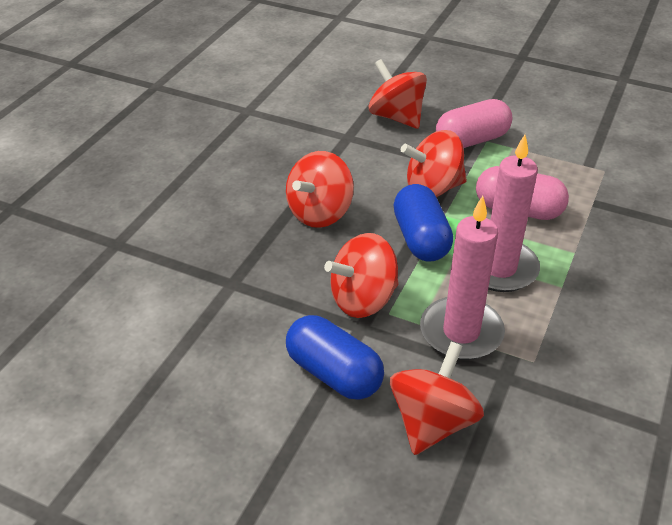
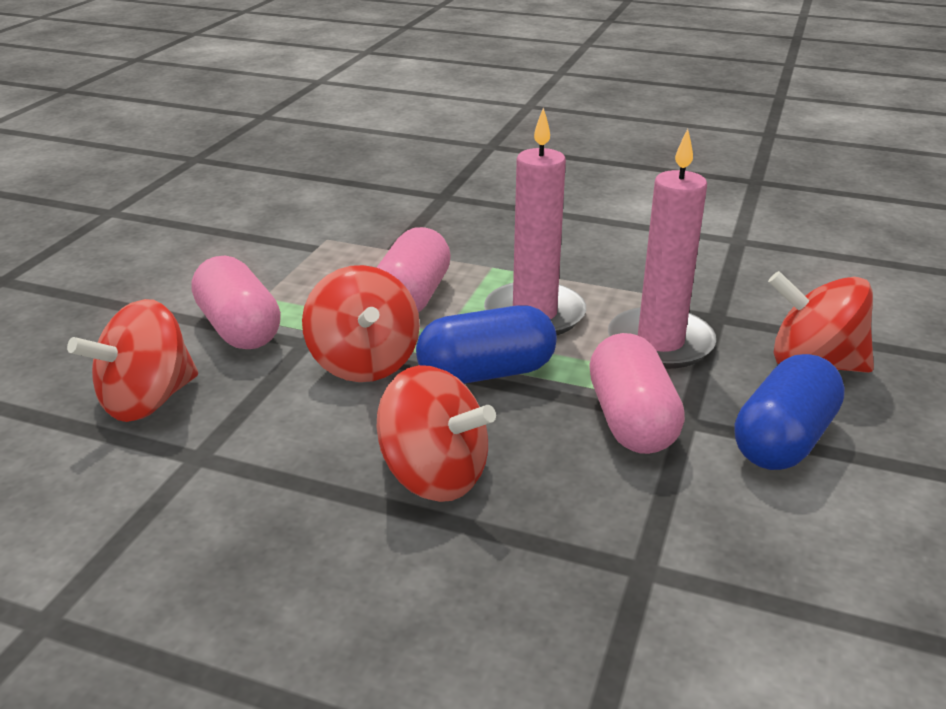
camera: 95 degrees left, 10 degrees down
(363, 299) = (631, 420): red spinning top -> pink capsule

